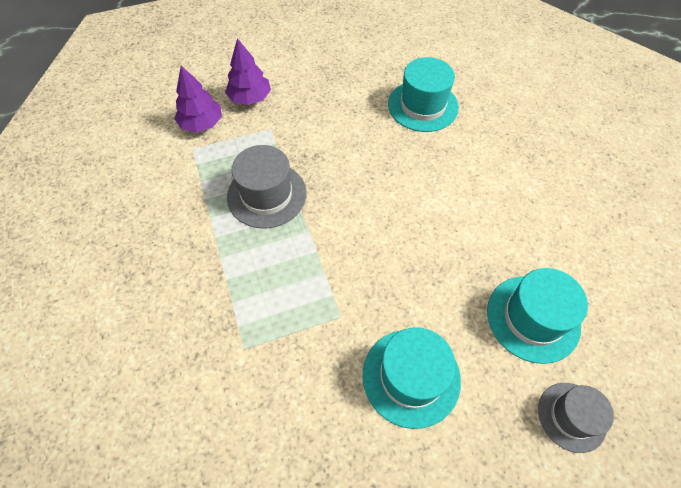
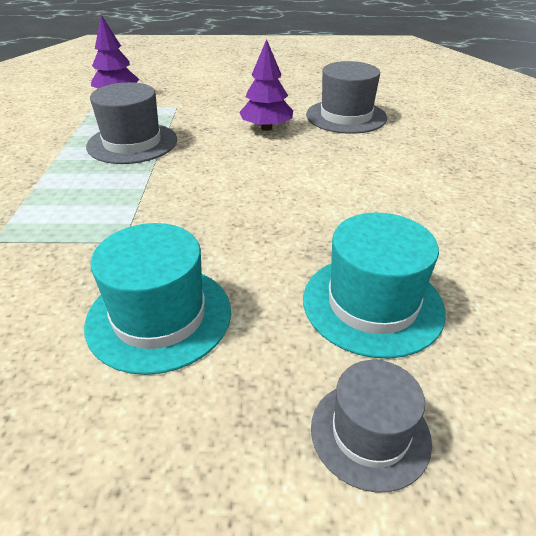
camera: 20 degrees right, 20 degrees down
(250, 98) = (175, 88): purple tree -> purple tree (266, 128)
(423, 106) = (346, 116): turquoise hat -> grey hat

